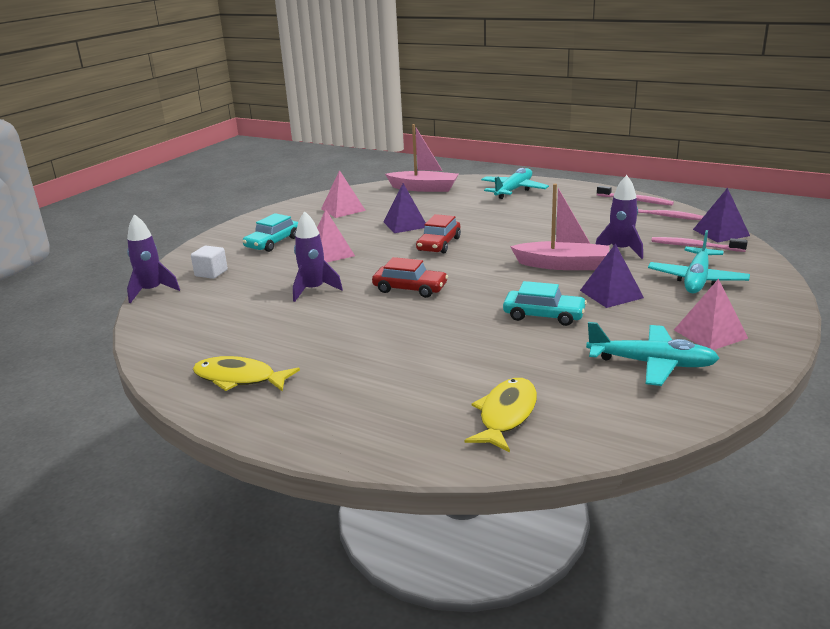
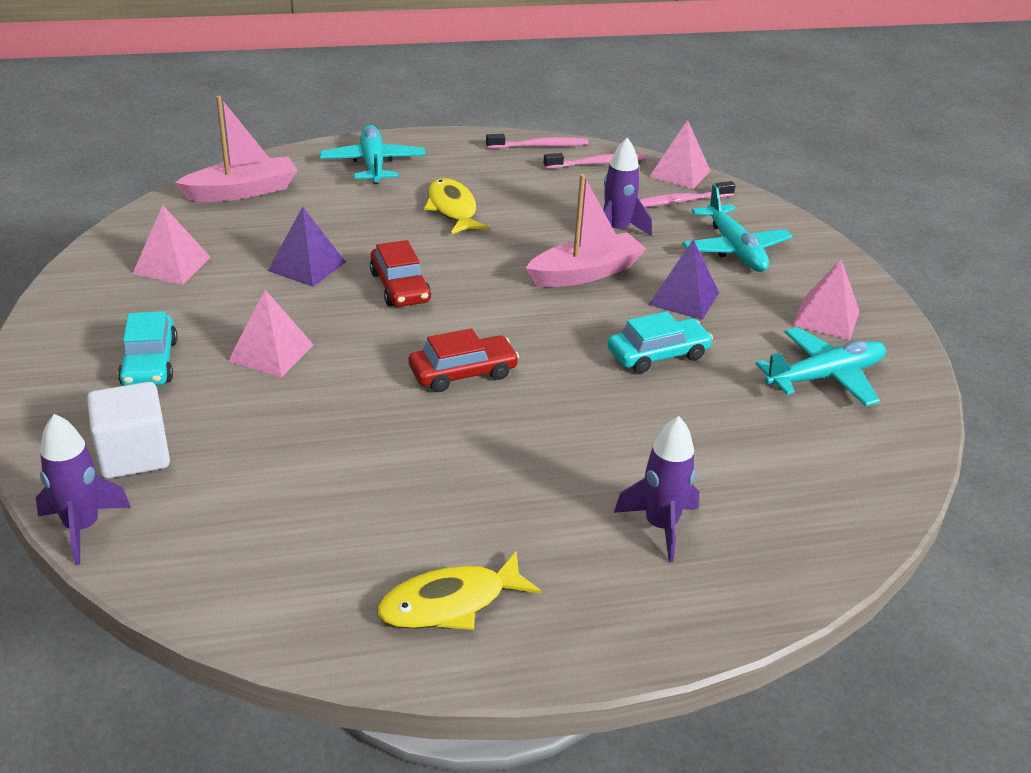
camera: 45 degrees left, 10 degrees up
(211, 273) = (133, 455): white cube -> white cube, size x1.53
(314, 290) = (340, 424): purple rocket -> purple rocket (660, 526)
(506, 415) = (788, 501): yellow fish -> yellow fish (452, 209)
(721, 232) = (680, 173): purple pyramid -> pink pyramid

